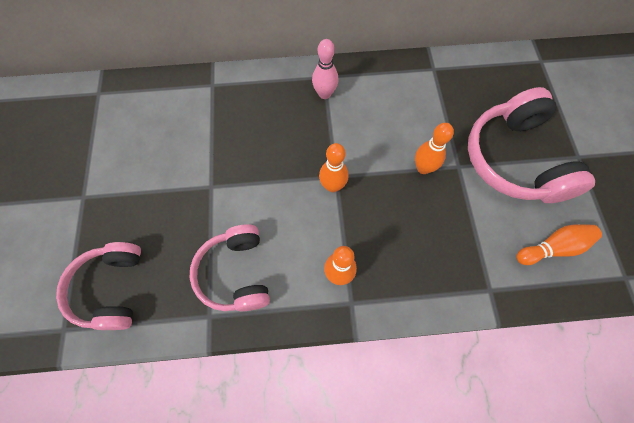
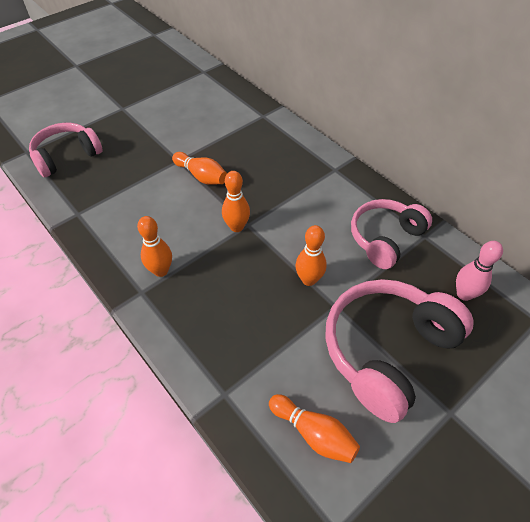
camera: 55 degrees right, 15 degrees down
(235, 273) = (119, 210): pink headphones -> pink headphones (385, 238)
(249, 179) = (201, 176): none -> orange bowling pin
(324, 94) = (318, 178): pink bowling pin -> pink bowling pin (464, 294)

